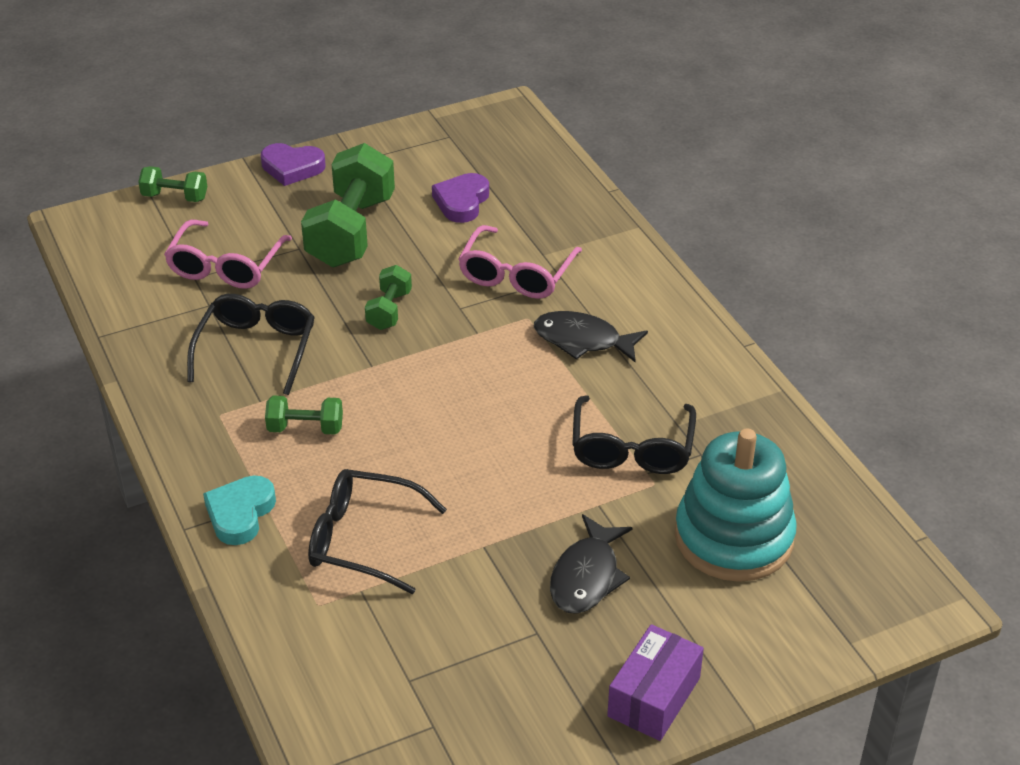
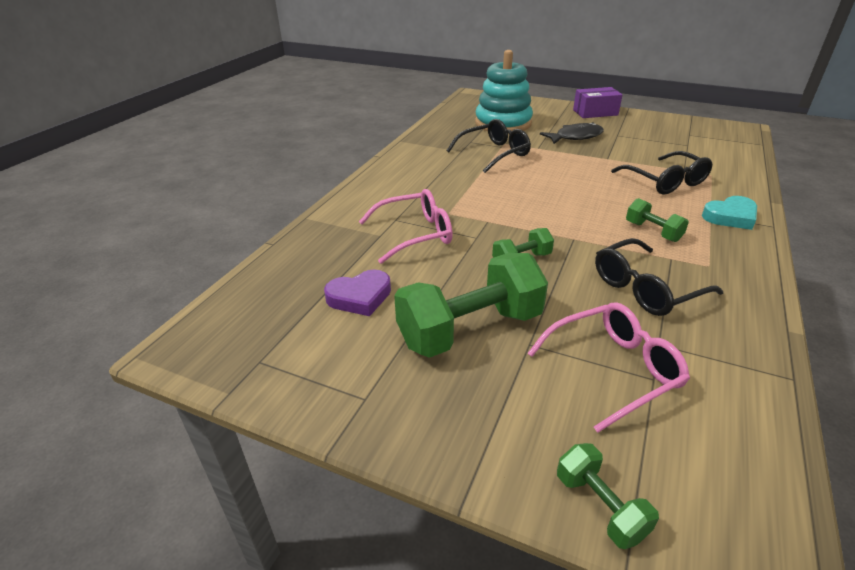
camera: 130 degrees left, 5 degrees down
(292, 168) = (430, 440): purple heart -> none
(582, 340) = (441, 191): black fish -> none

